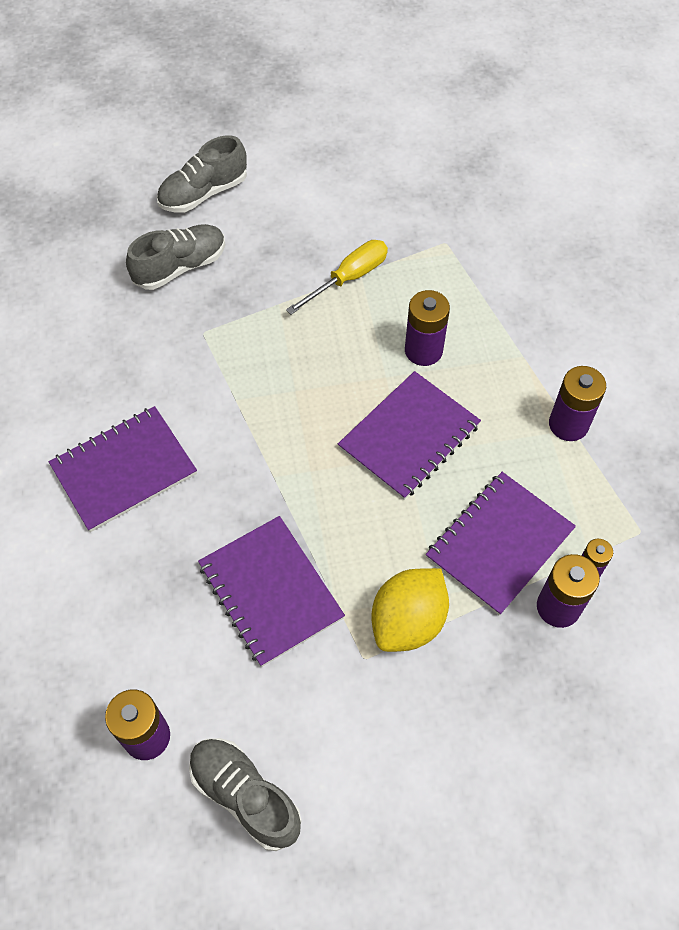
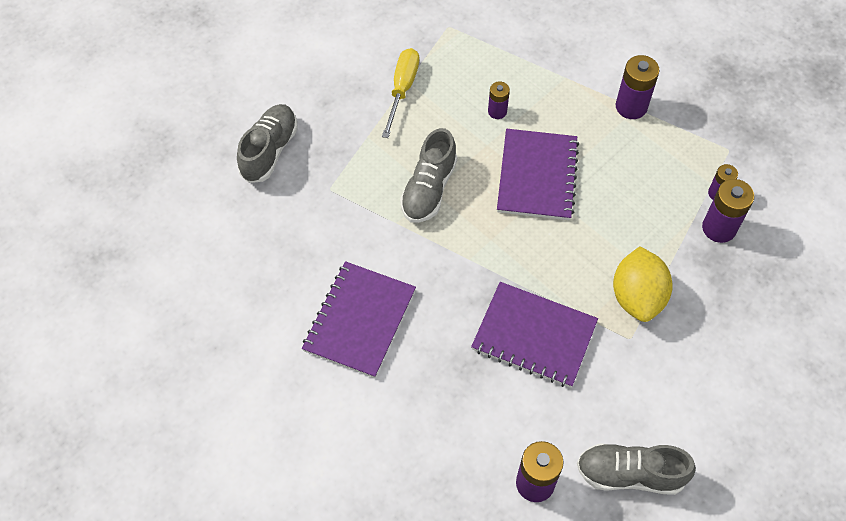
camera: 35 degrees left, 0 degrees up
(203, 193) = (238, 86): grey shoe -> grey shoe (429, 189)
(423, 350) = (497, 111): purple battery -> purple battery, size x0.60
(499, 544) = (652, 211): purple notebook -> none

